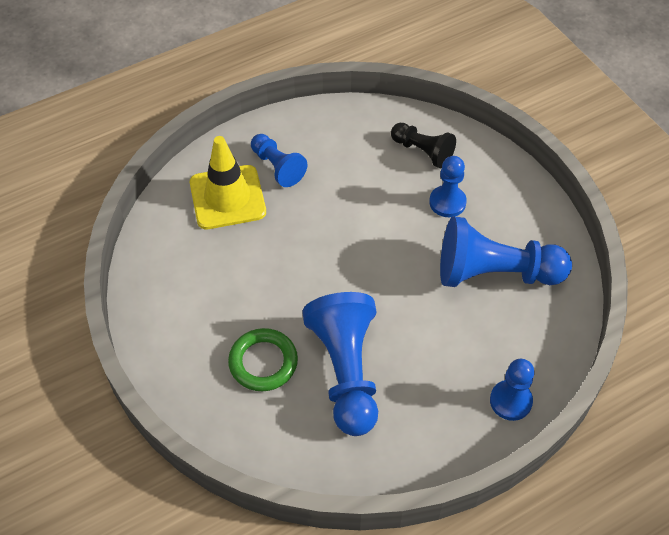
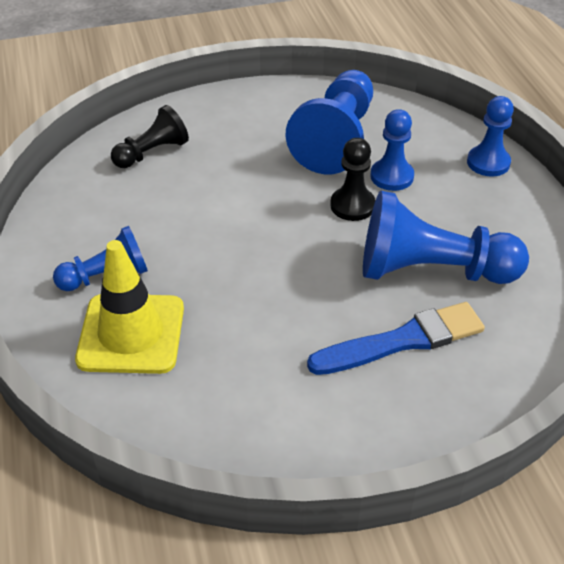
camera: 75 degrees left, 10 degrees down
(263, 362) = (403, 340): green ring -> blue brush
(408, 302) = (352, 205): none -> black pawn
(447, 202) = (232, 150): blue pawn -> blue pawn (392, 176)

